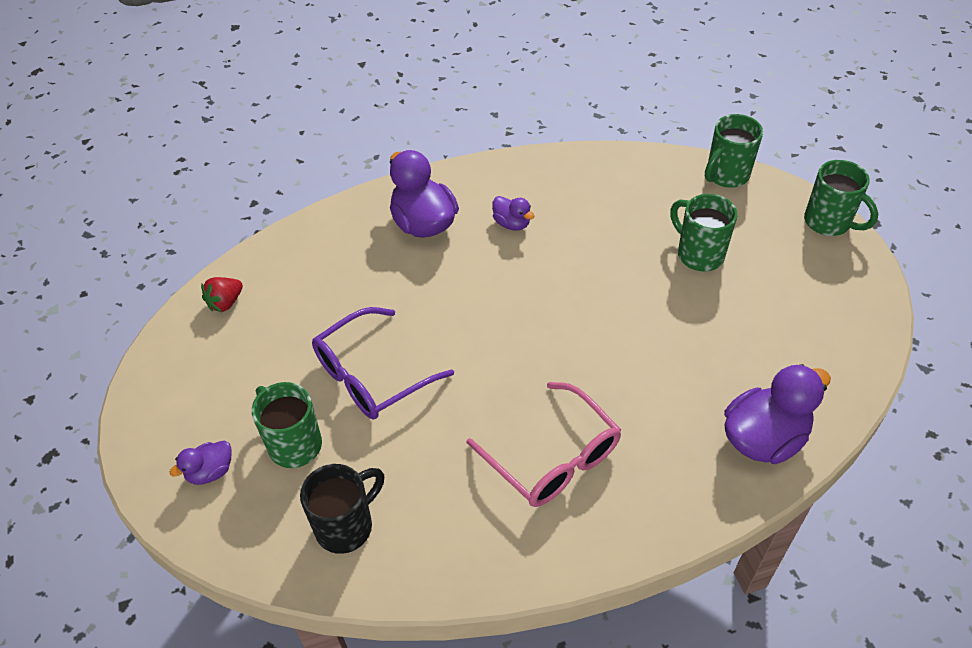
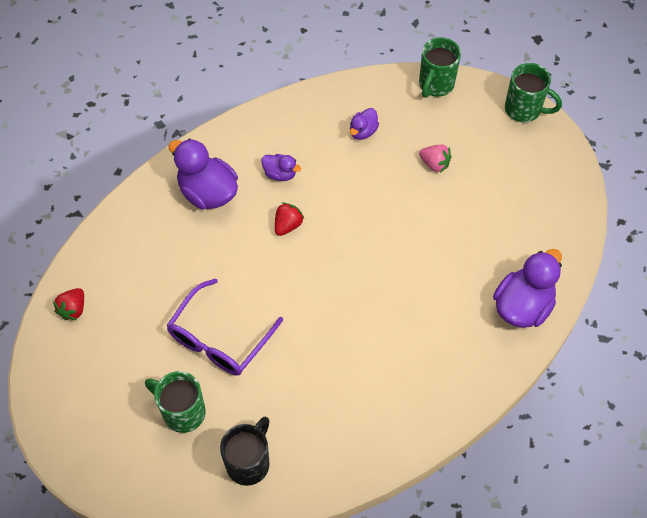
camera: 20 degrees left, 10 degrees up
(210, 472) = (127, 453): purple duck -> purple duck (363, 131)
(500, 277) = (288, 225): none -> red strawberry
(553, 457) = (379, 365): pink glasses -> none
(698, 254) = (434, 164): green mug -> pink strawberry

